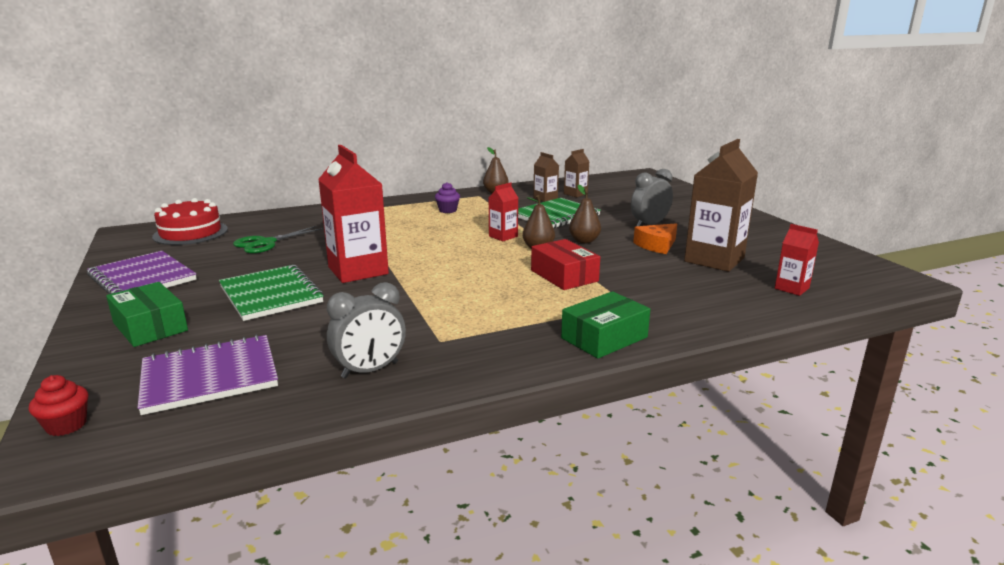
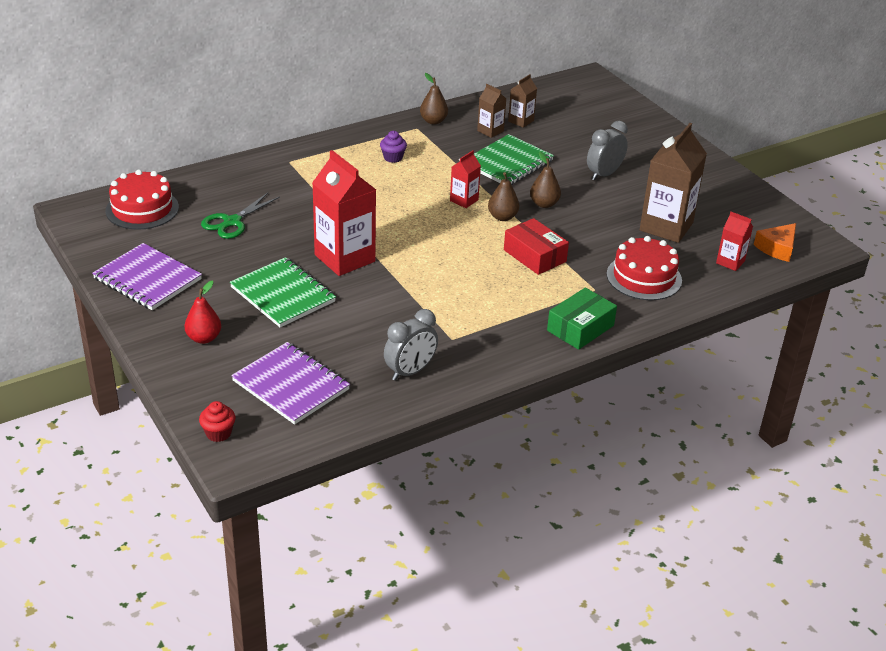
camera: 10 degrees left, 15 degrees up
(150, 327) = (204, 338): green box -> red pear
(210, 376) = (291, 385): purple notebook -> purple notebook turned 75 degrees clockwise
(657, 245) = (613, 208): orange cheese -> orange cheese (777, 248)
(688, 297) = (644, 277): none -> red cake

